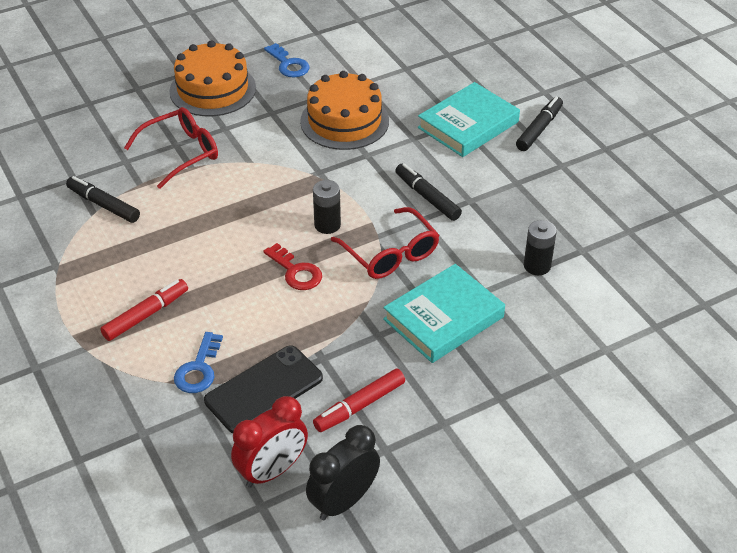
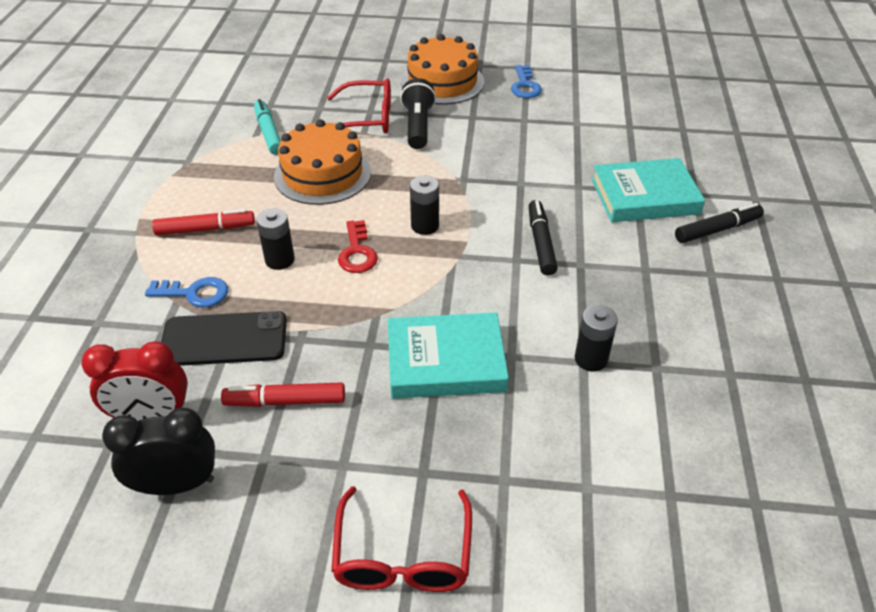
camera: 35 degrees right, 0 degrees up
(103, 205) = (268, 133): black marker -> turquoise marker
(198, 369) = (194, 293): blue key -> blue key turned 135 degrees counterclockwise
(234, 141) = (418, 126): none -> black flashlight
(239, 308) = (280, 260): none -> black battery
(344, 121) = (528, 147): orange cake -> orange cake (322, 174)
(390, 254) = (455, 277): red glasses -> red glasses (403, 555)

